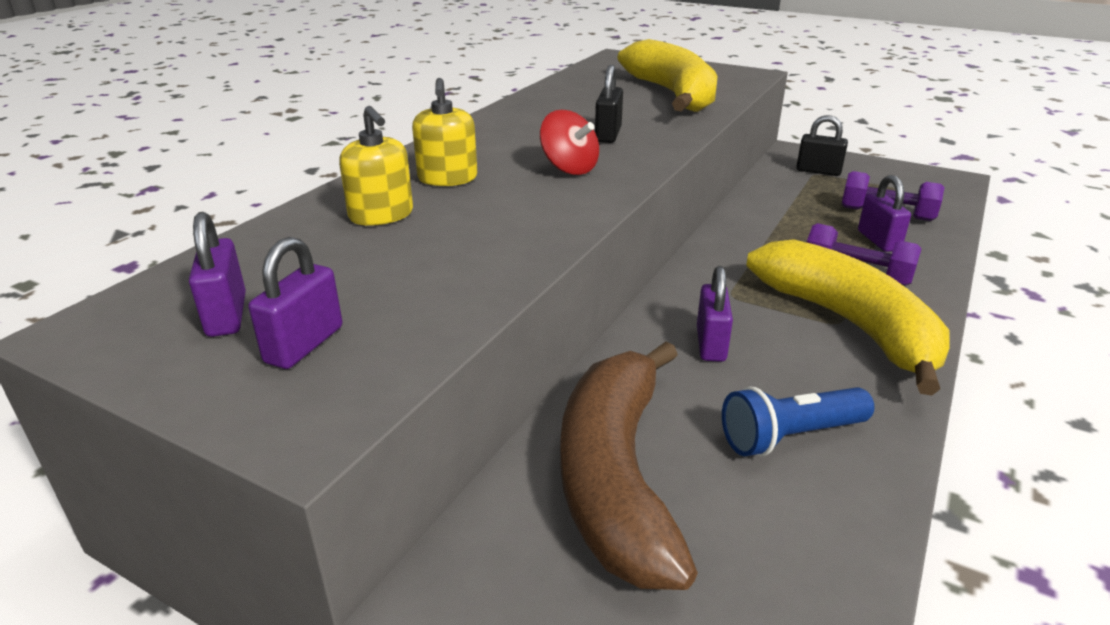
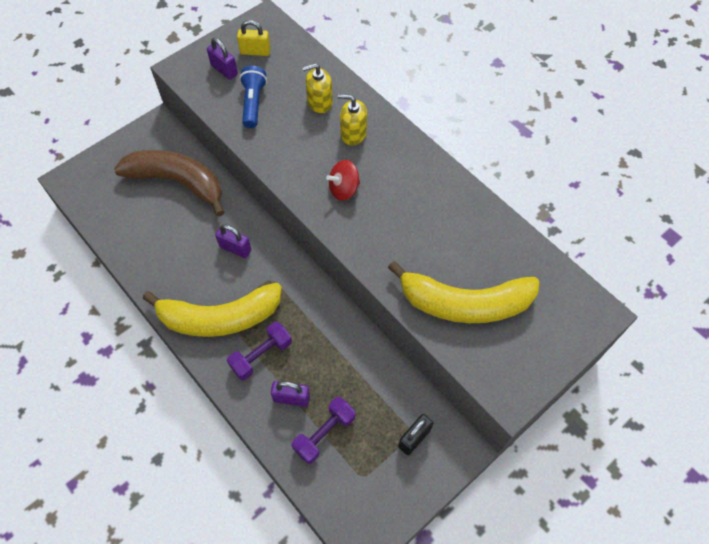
camera: 110 degrees right, 30 degrees up
(227, 315) = (255, 52): purple padlock -> yellow padlock
(608, 135) = (390, 227): black padlock -> none
(790, 436) = (165, 246): blue flashlight -> blue flashlight (253, 103)

